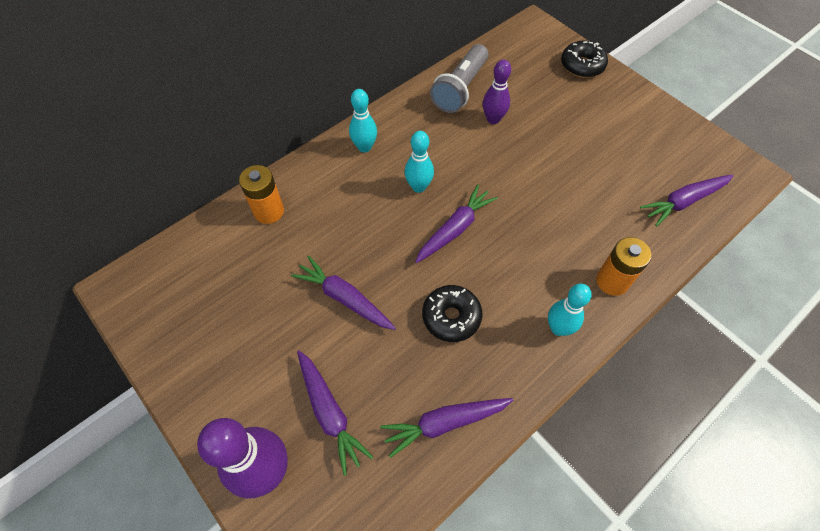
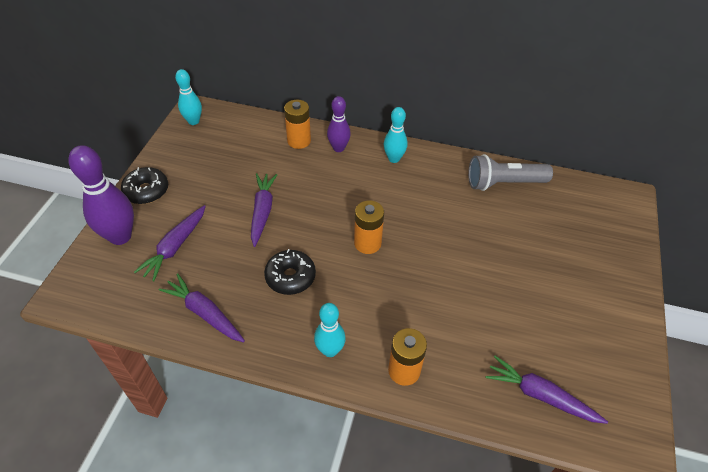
camera: 55 degrees right, 10 degrees down
(418, 187) = (386, 204): turquoise bowling pin -> turquoise bowling pin (193, 121)
(455, 229) = (367, 243): purple carrot -> orange battery
(493, 119) = (494, 217): purple bowling pin -> purple bowling pin (338, 148)
(582, 65) = (620, 250): black donut -> black donut (146, 191)

